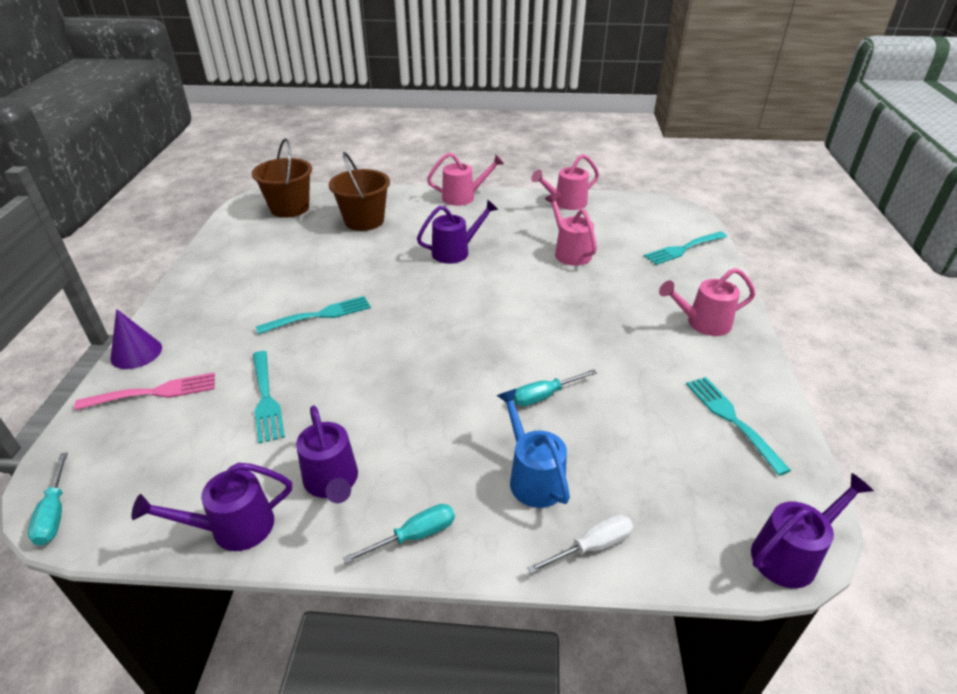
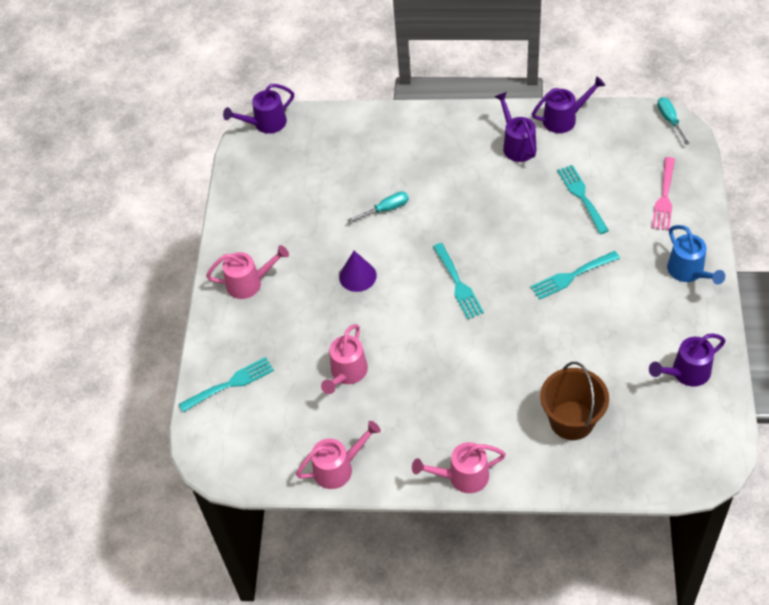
camera: 175 degrees left, 15 degrees up
(136, 353) = (702, 230): purple cone -> purple cone (357, 276)
(154, 392) = (664, 197): pink fork -> pink fork turned 60 degrees counterclockwise
(289, 208) = (668, 443): brown bucket -> none
(414, 536) = (463, 121): turquoise screwdriver -> none
(456, 252) = (462, 369): purple watering can -> purple watering can (685, 373)
(532, 476) = (397, 155): blue watering can -> blue watering can (689, 272)
(569, 252) = (346, 374): pink watering can -> pink watering can turned 45 degrees clockwise
(592, 547) = (368, 121): white screwdriver -> none
(731, 419) = (263, 198): turquoise fork -> turquoise fork (458, 284)

